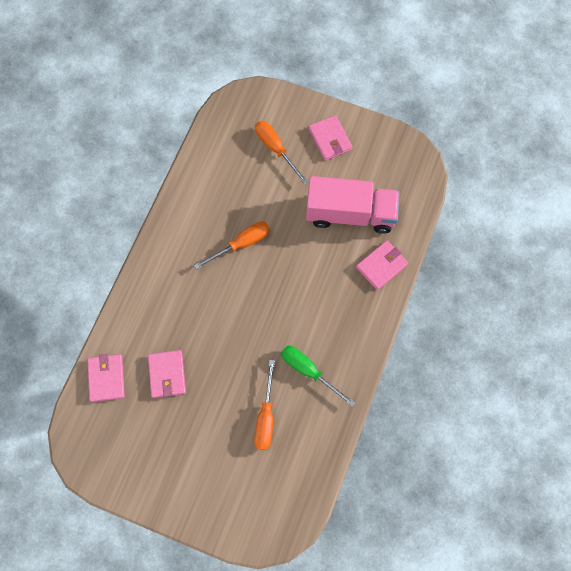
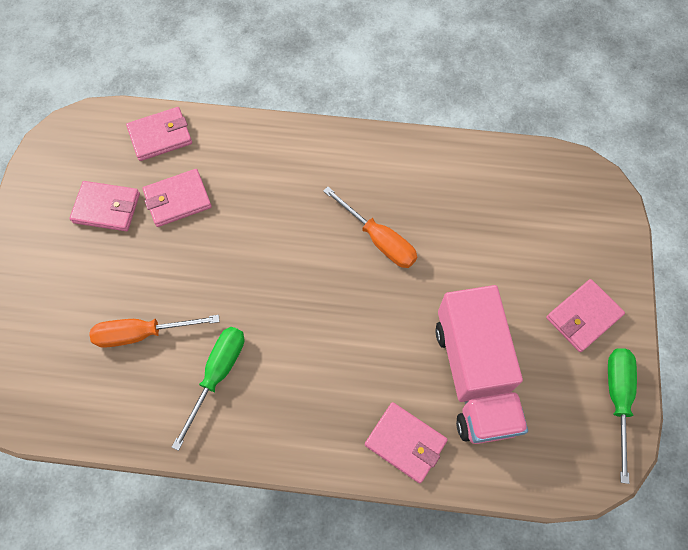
camera: 75 degrees right, 5 degrees down
(157, 428) = (107, 208): none -> pink wallet
(275, 149) = (537, 246): orange screwdriver -> none
(385, 140) = (617, 399): none -> green screwdriver

